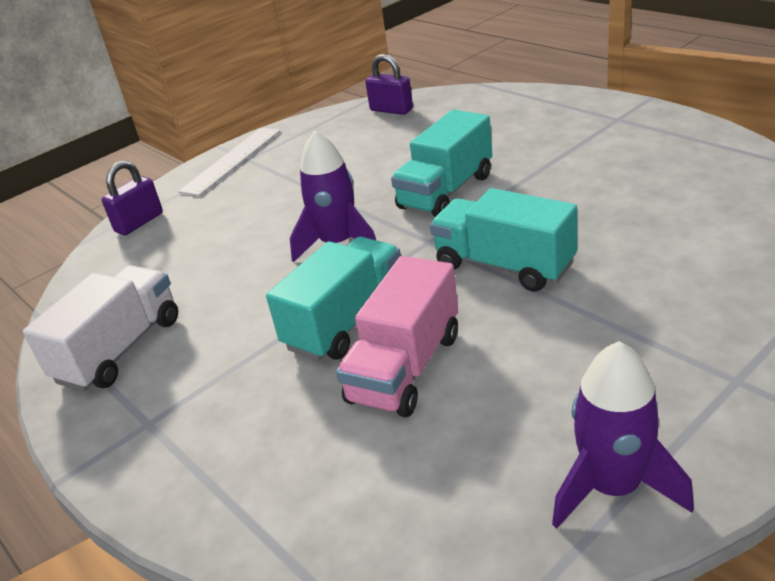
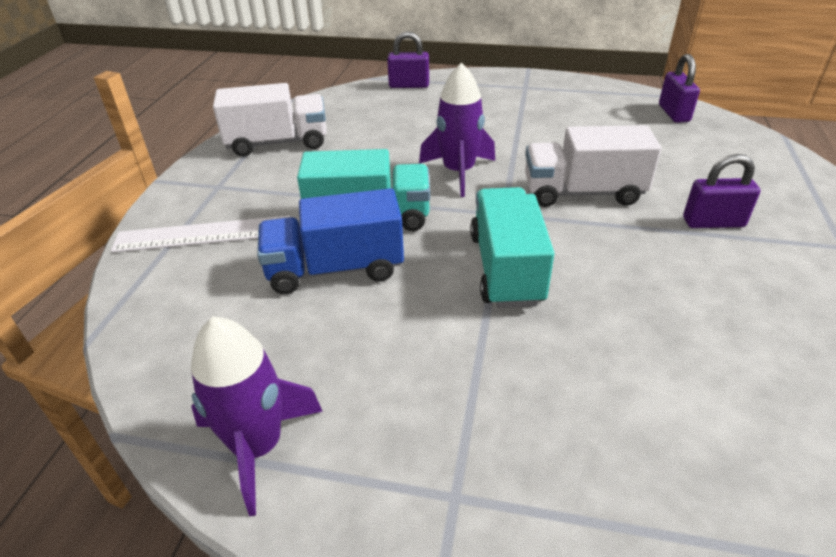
camera: 50 degrees right, 5 degrees up
(232, 160) = (516, 82): white ruler -> white ruler (203, 234)
(405, 368) = (335, 269): pink truck -> blue truck
(446, 192) = (583, 193): turquoise truck -> white truck
(545, 152) = (713, 222): none -> purple padlock

